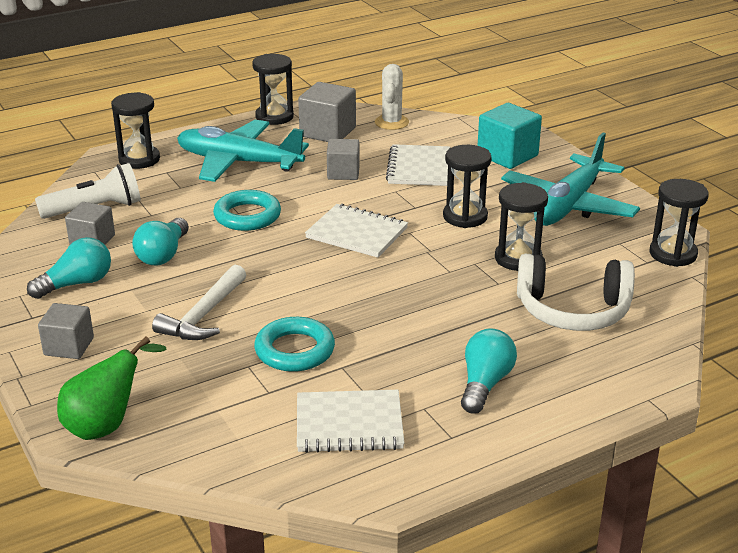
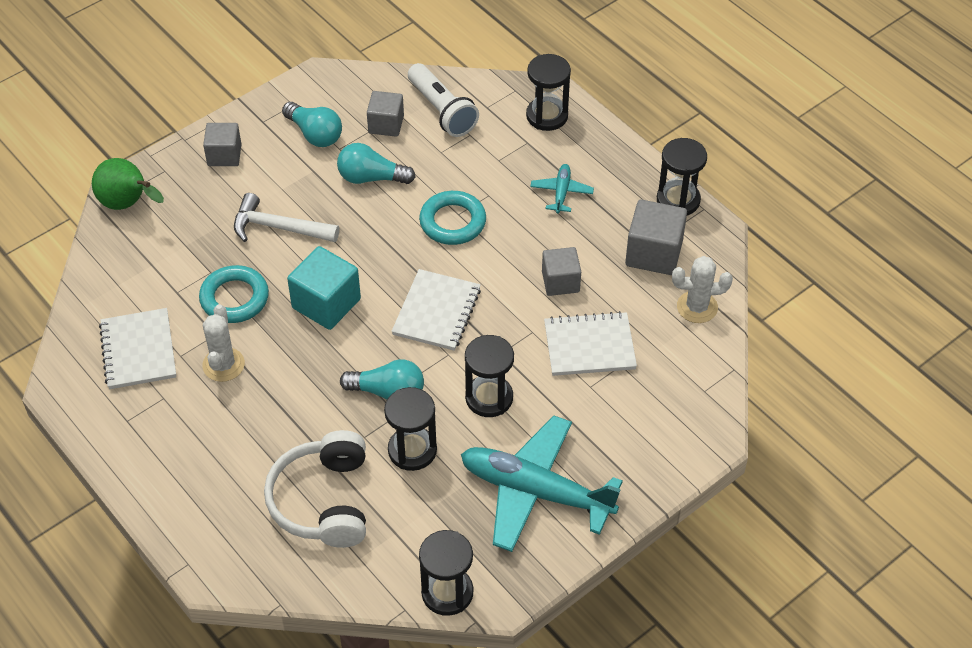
camera: 80 degrees right, 20 degrees up
(238, 162) = (561, 192): turquoise plane -> turquoise plane, size x0.45
(387, 362) = (223, 365): none -> white cactus
(485, 384) = (199, 438): turquoise light bulb -> turquoise light bulb (388, 392)
(507, 155) = (642, 426): turquoise cube -> turquoise cube (326, 303)

